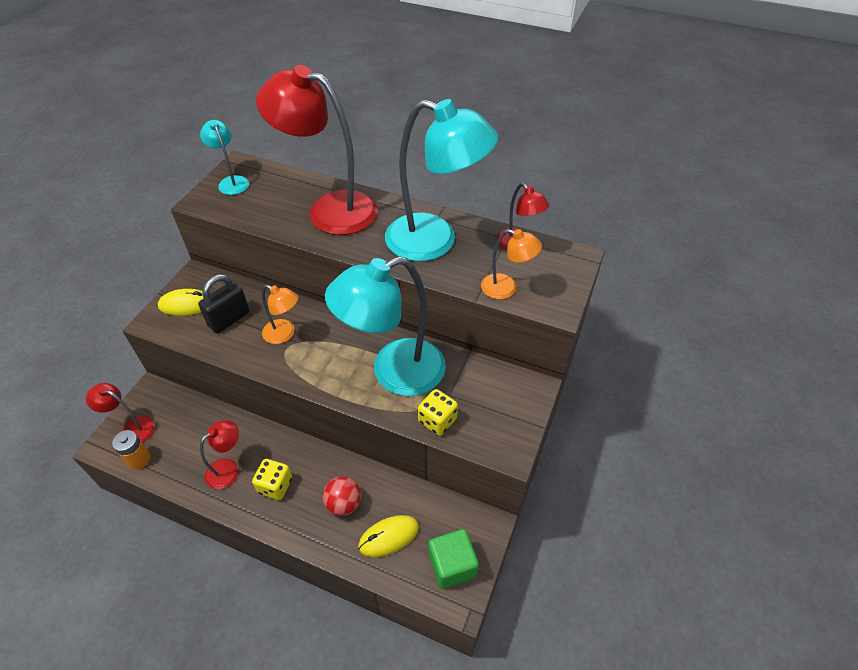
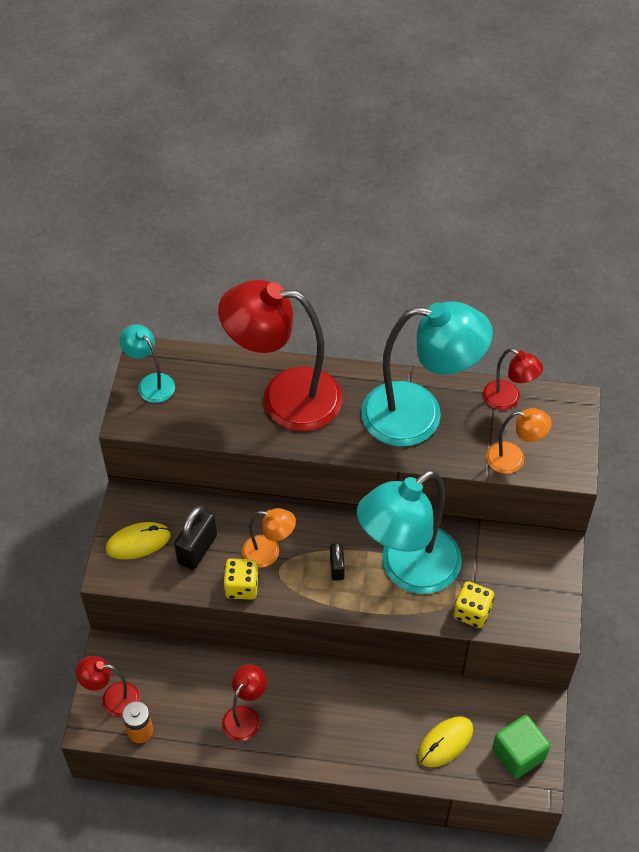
camera: 15 degrees left, 5 degrees up
(275, 486) = (305, 721): yellow dice -> yellow dice (241, 586)
(334, 358) = (337, 568): none -> black padlock
(344, 504) = (386, 721): red ball -> none

